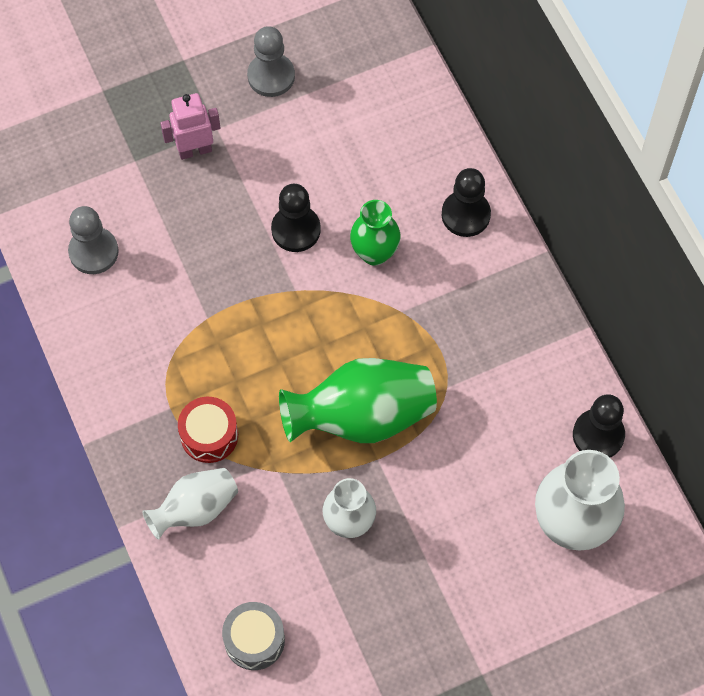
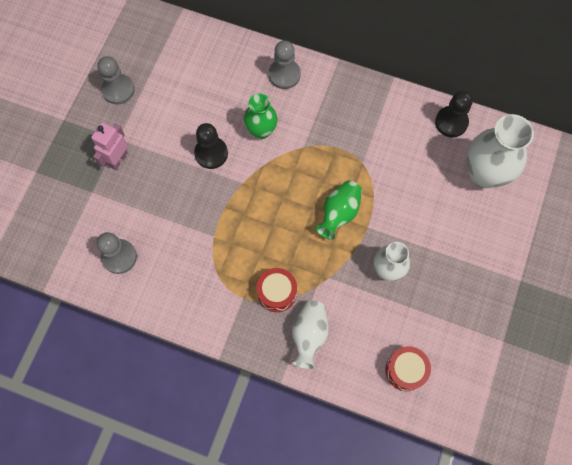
camera: 45 degrees left, 5 degrees up
(254, 640) = (405, 370): grey drum -> red drum
(362, 416) = (339, 213): green vase -> green vase, size x0.61
(465, 215) = (284, 75): black pawn -> grey pawn

